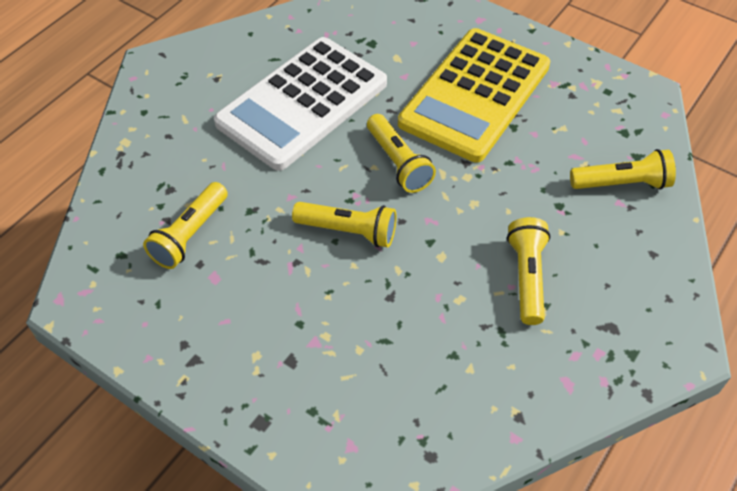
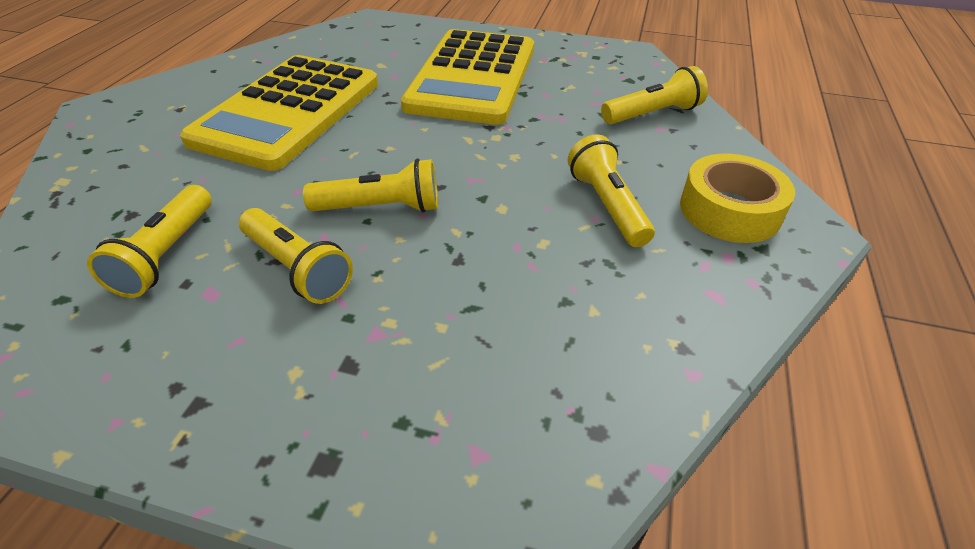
camera: 20 degrees left, 10 degrees down
(302, 103) = (288, 112): white calculator -> yellow calculator
(398, 162) = (415, 139): yellow flashlight -> yellow flashlight (297, 268)
(627, 310) = (729, 210): none -> yellow tape

